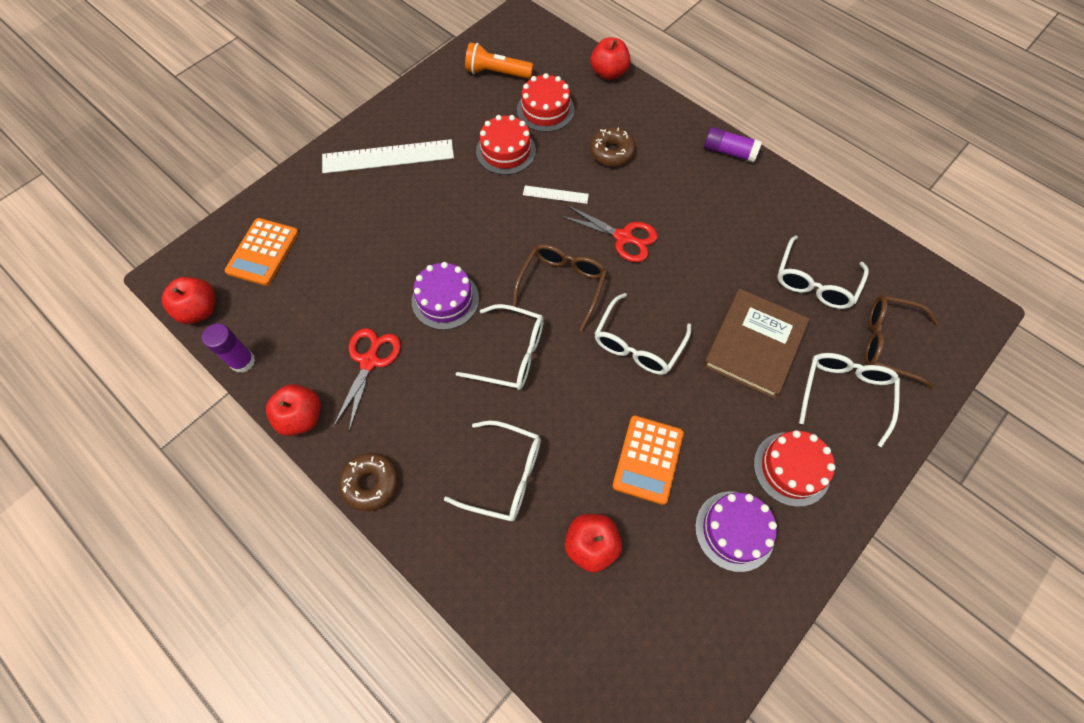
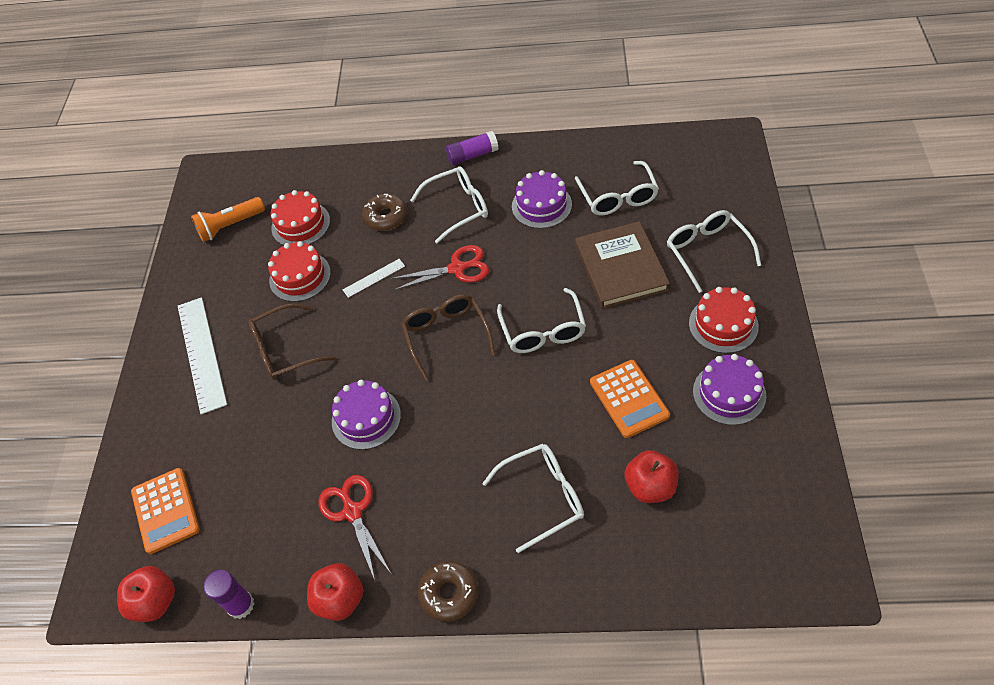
camera: 35 degrees left, 10 degrees down
(388, 156) = (201, 354): white ruler -> white ruler turned 60 degrees counterclockwise
(511, 354) = (459, 413): white glasses -> white glasses (458, 208)
(608, 73) = (324, 163): red apple -> none
(742, 238) = (541, 205): none -> purple cake
(888, 343) = (701, 199): brown glasses -> brown glasses (284, 350)

